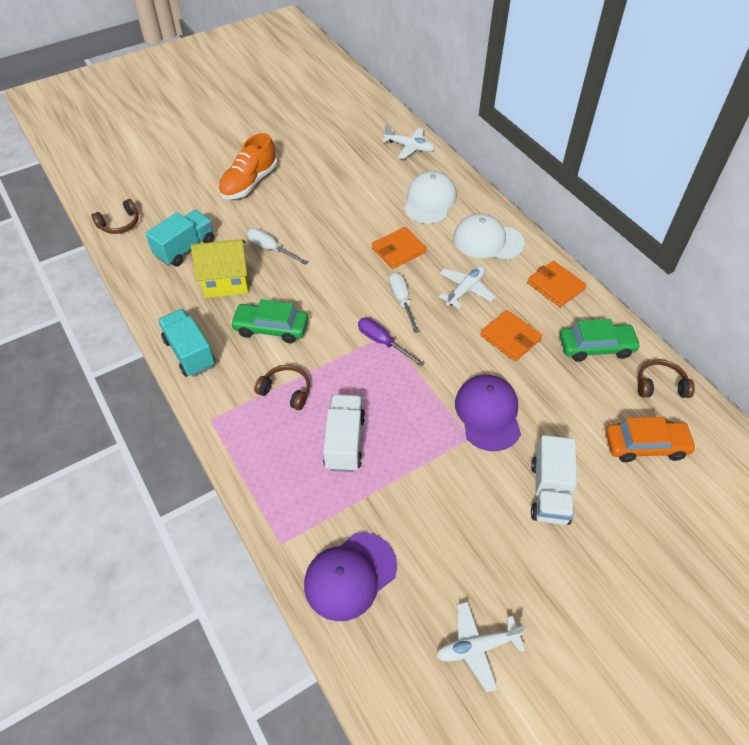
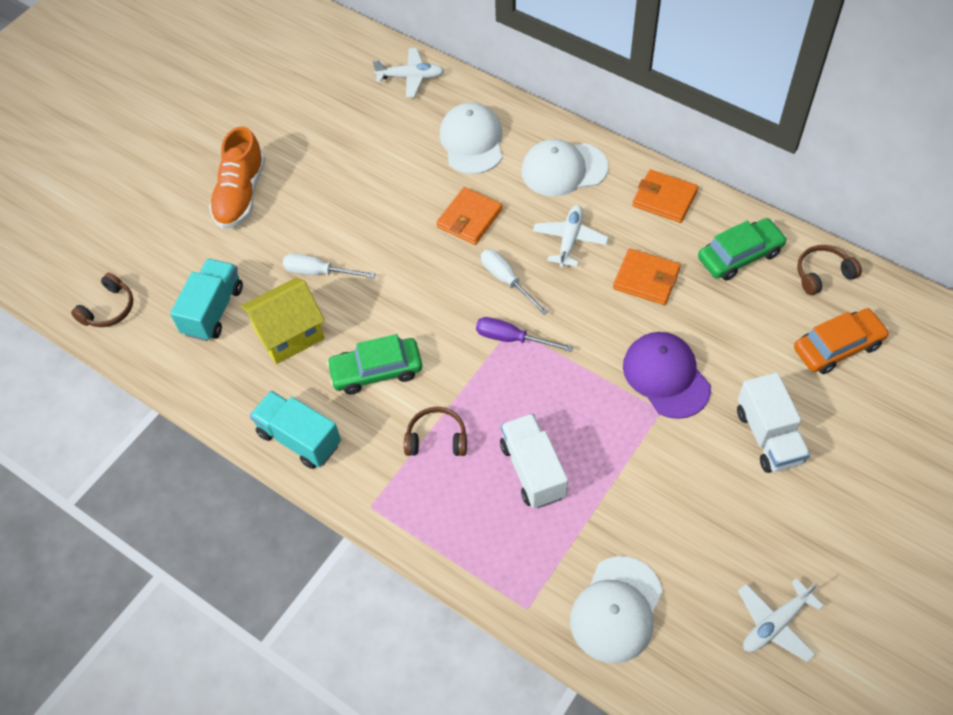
camera: 20 degrees left, 5 degrees up
(350, 576) = (616, 609): purple cap -> white cap

